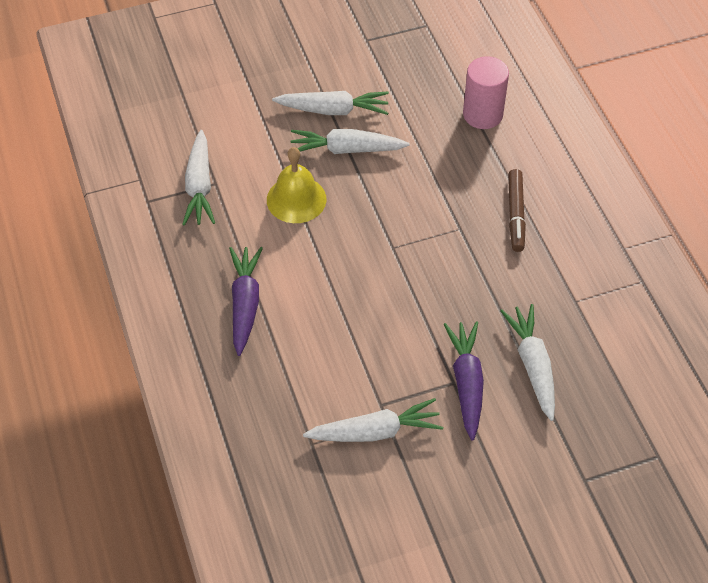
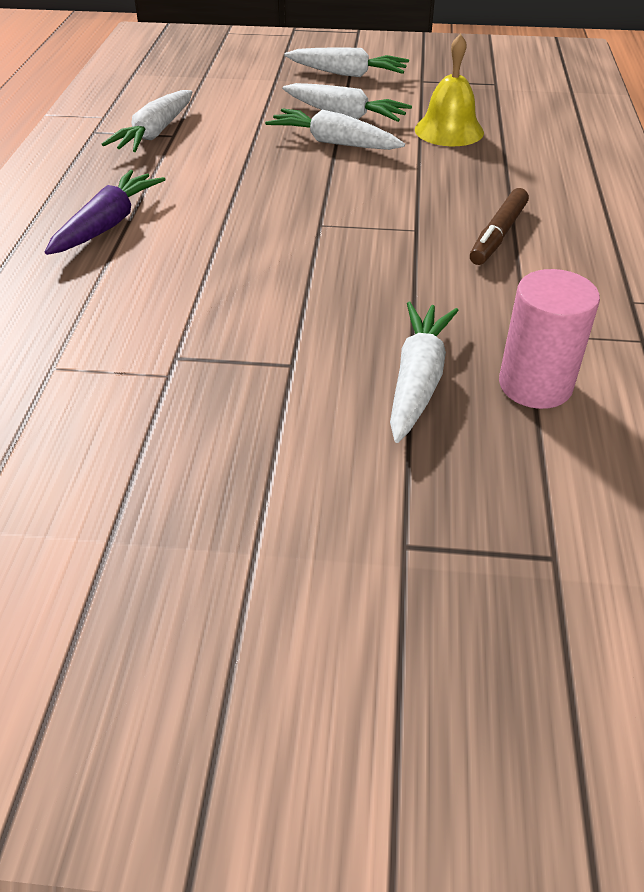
camera: 25 degrees right, 10 degrees down
(296, 199) = (245, 164): yellow bell -> yellow bell (449, 130)
(375, 431) = (142, 381): white carrot -> white carrot (347, 74)
(466, 383) = (308, 370): purple carrot -> none
(482, 114) = (514, 152): pink cylinder -> pink cylinder (535, 385)

